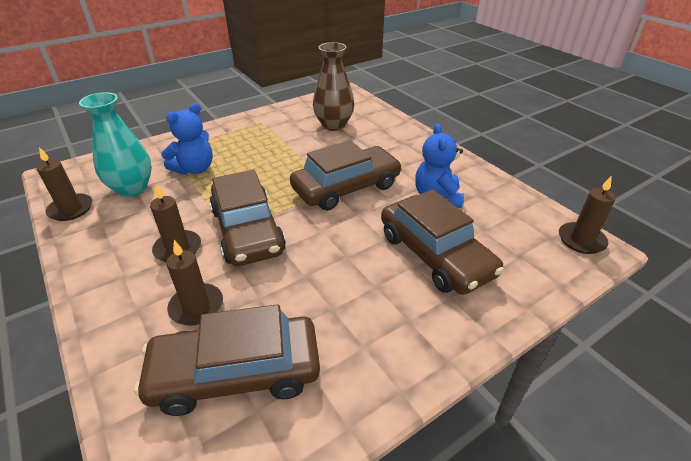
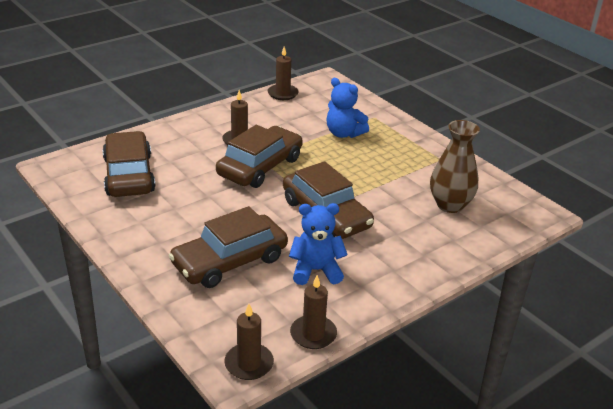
camera: 85 degrees right, 5 degrees down
(132, 189) = (311, 111): turquoise vase -> none
(196, 306) = (183, 155): brown candle -> brown candle (313, 334)
(247, 230) = (260, 167): brown car -> brown car turned 150 degrees clockwise

